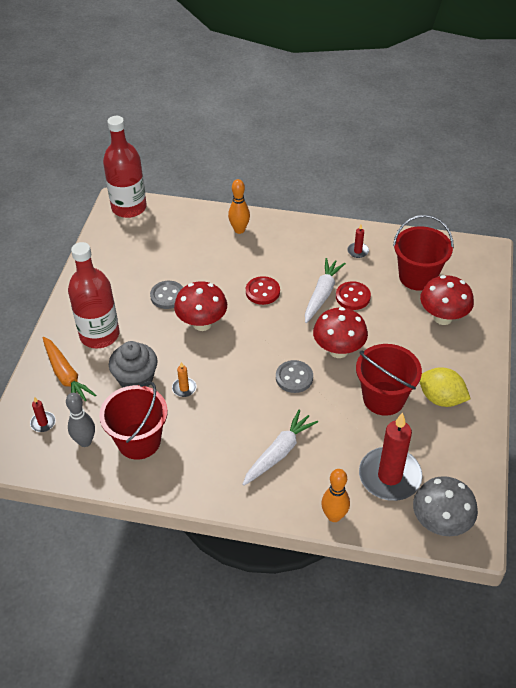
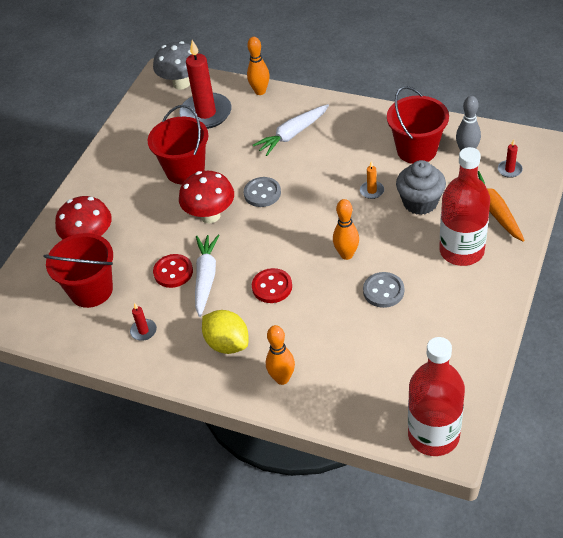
camera: 165 degrees left, 0 degrees up
(202, 323) = (346, 254): red mushroom -> orange bowling pin
(322, 294) = (206, 278): white carrot -> white carrot turned 150 degrees clockwise
(441, 398) = (134, 167): yellow lemon -> yellow lemon (227, 343)

